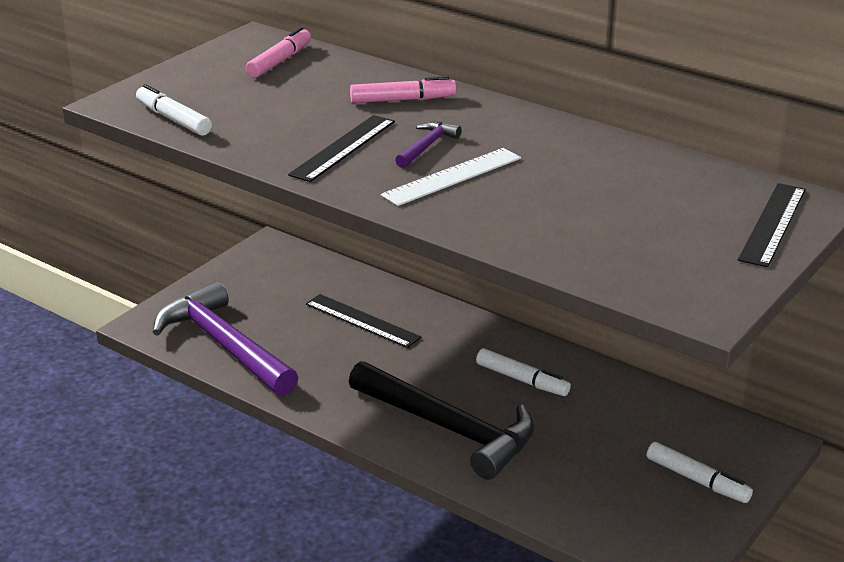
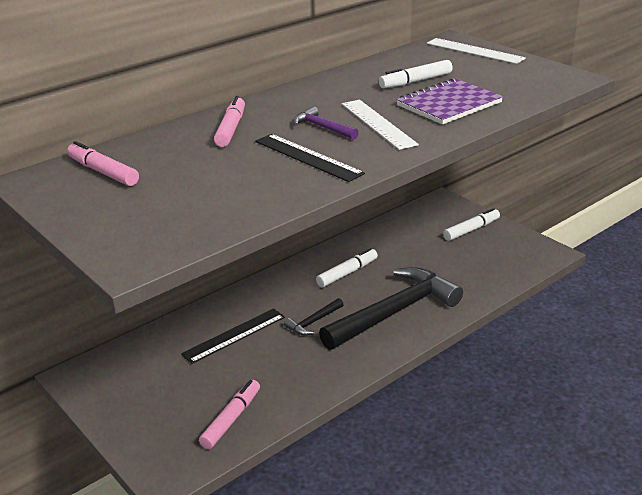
camera: 75 degrees left, 0 degrees up
(174, 119) = (198, 229): white marker -> white marker (415, 81)
(225, 345) = (231, 419): purple hammer -> pink marker
(406, 369) = (313, 322): none -> black hammer
(539, 217) = (449, 104): none -> purple notebook
(773, 224) = (475, 51): black ruler -> white ruler

